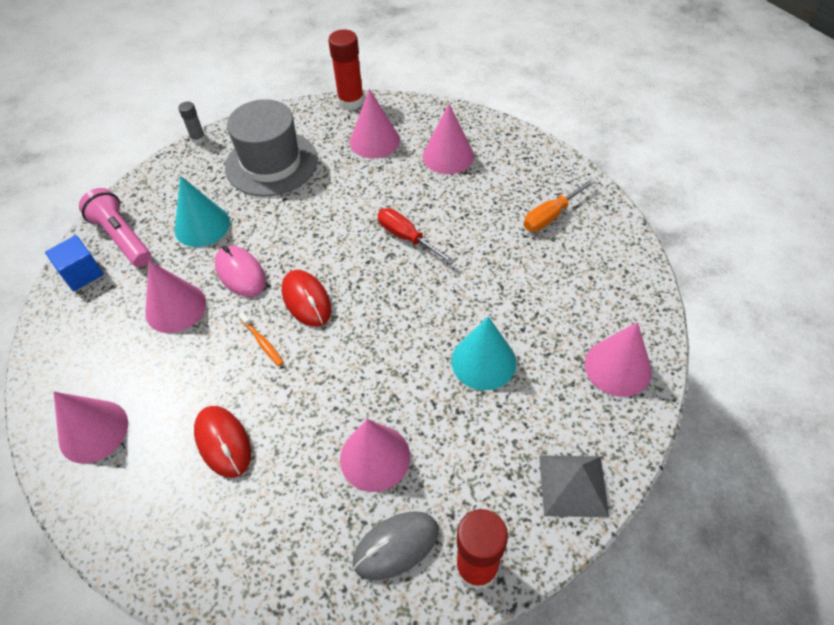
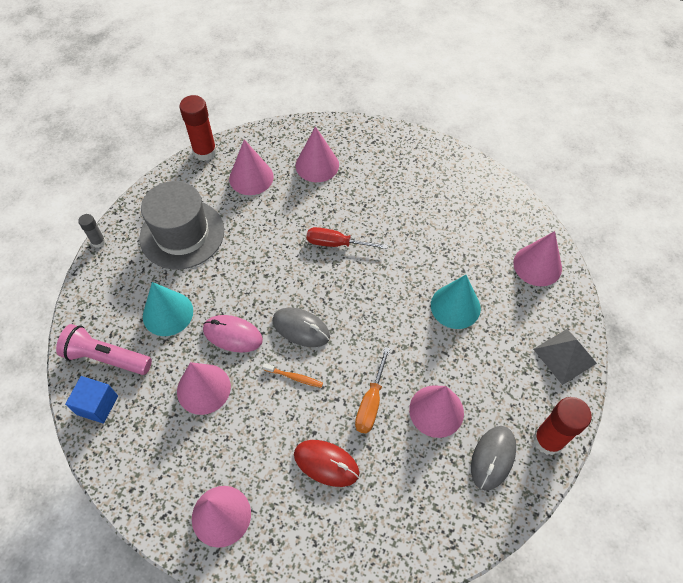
camera: 35 degrees left, 5 degrees up
(306, 300) = (301, 328): red mouse -> grey mouse
(551, 216) = (422, 179): orange screwdriver -> orange screwdriver (371, 402)

